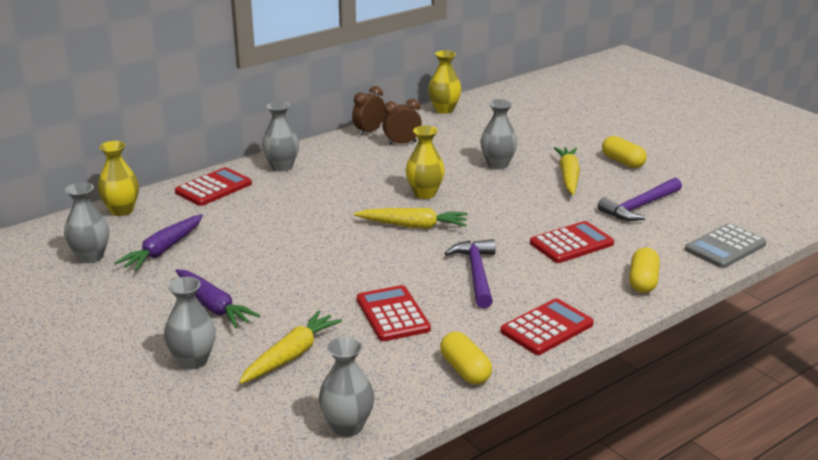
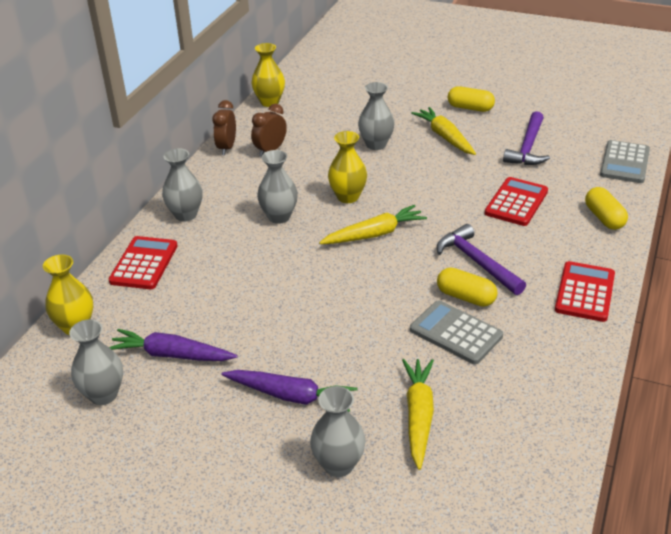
camera: 30 degrees left, 10 degrees up
(163, 250) = (171, 355): purple carrot -> purple carrot turned 105 degrees clockwise
(347, 426) = (543, 465): grey vase -> grey vase (279, 217)
(392, 314) = (456, 333): red calculator -> grey calculator
(465, 370) = (570, 362): yellow capsule -> yellow capsule (466, 297)

